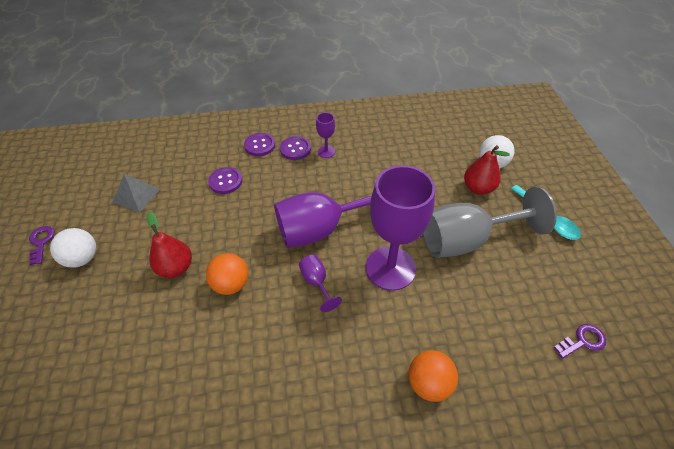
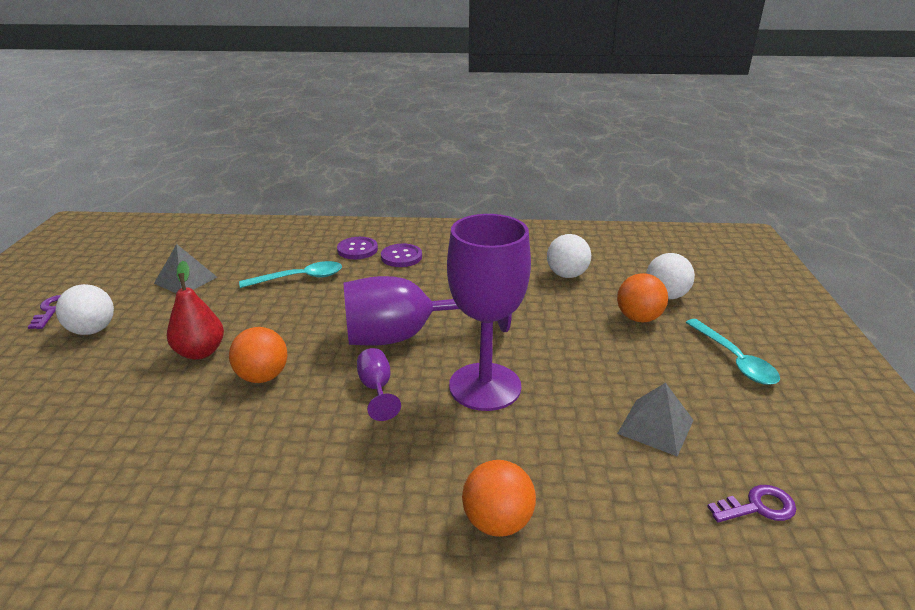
camera: 10 degrees right, 20 degrees down
(225, 181) = (300, 278): purple button -> turquoise spoon
(326, 152) = (440, 263): purple goblet -> none
(420, 152) = (566, 275): none -> white ball
(466, 240) = (605, 370): grey goblet -> none
(478, 188) = (638, 318): red pear -> orange ball
(509, 285) = (655, 426): none -> grey pyramid

